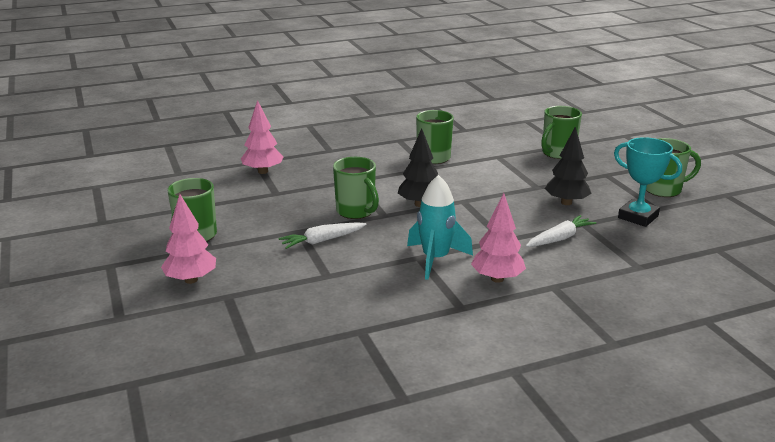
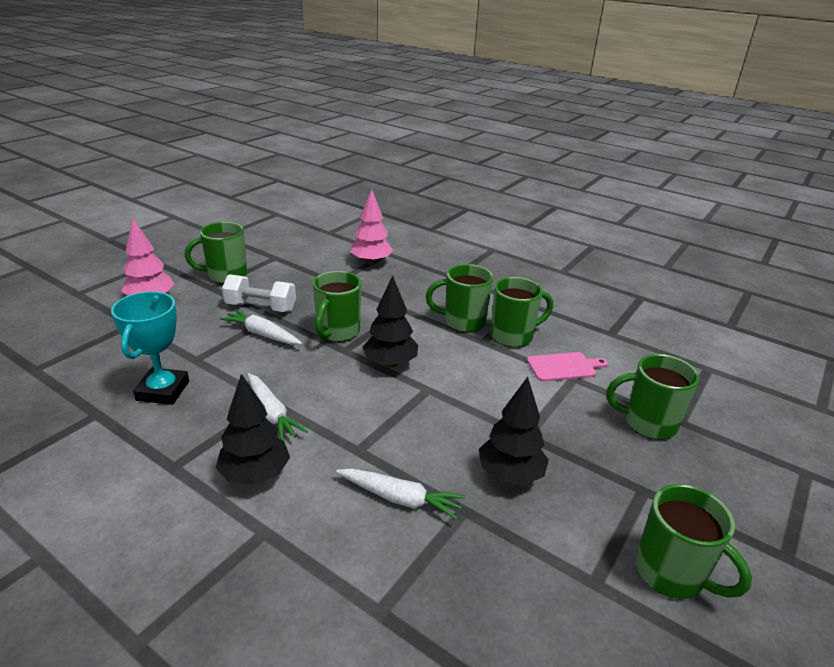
camera: 55 degrees right, 5 degrees up
(277, 232) = (261, 307): none -> white dumbbell
(397, 166) = (463, 322): none -> green mug
(435, 259) = (272, 413): turquoise rocket -> white carrot
(484, 155) = (564, 367): none -> pink cutting board
(497, 279) = (255, 474): pink tree -> black tree
(638, 217) = (541, 566): turquoise trophy -> turquoise trophy (163, 391)

